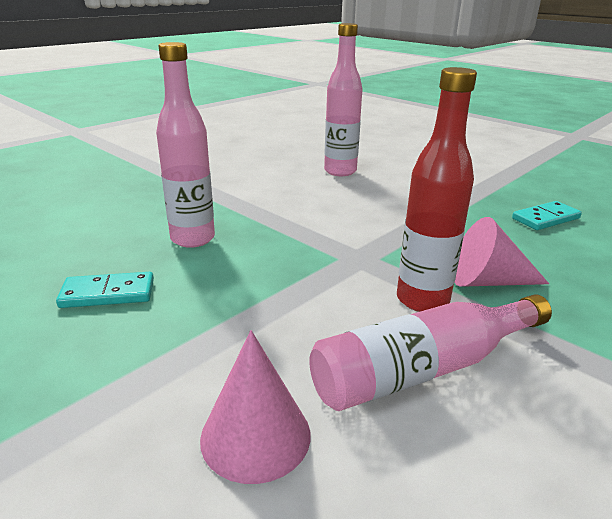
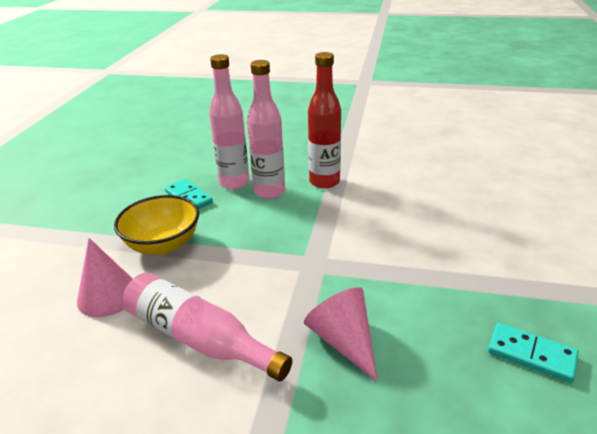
camera: 60 degrees right, 5 degrees up
(193, 346) = (163, 244): none -> yellow bowl
(340, 171) = (459, 198): pink bottle -> pink bottle (234, 183)
(422, 300) = (282, 313): red bottle -> red bottle (324, 182)

